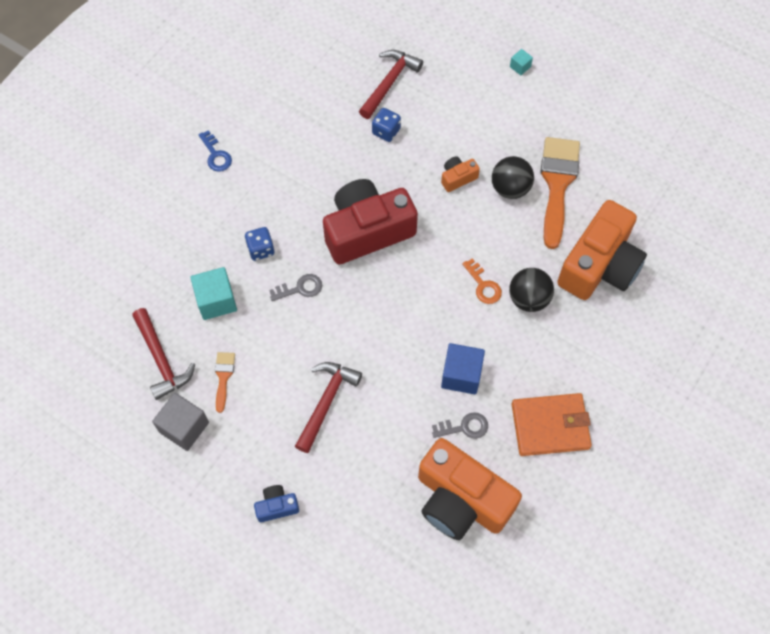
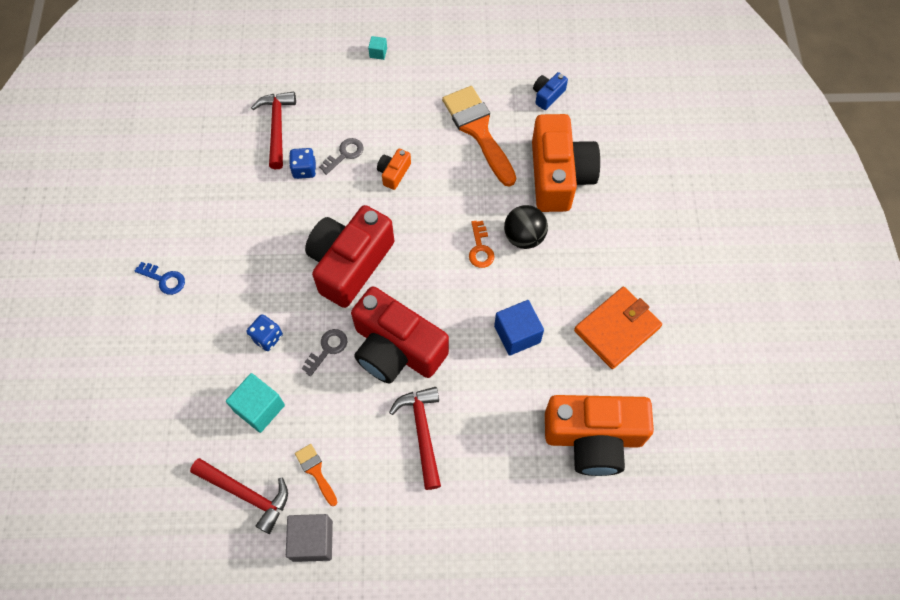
camera: 35 degrees left, 0 degrees up
(277, 506) = (446, 552): blue camera -> blue camera (547, 95)
(354, 323) = (396, 348): none -> red camera
(464, 427) = (551, 375): grey key -> grey key (345, 154)
(483, 285) = (480, 249): orange key -> orange key turned 60 degrees clockwise
(510, 188) = (443, 156): black ball -> none

